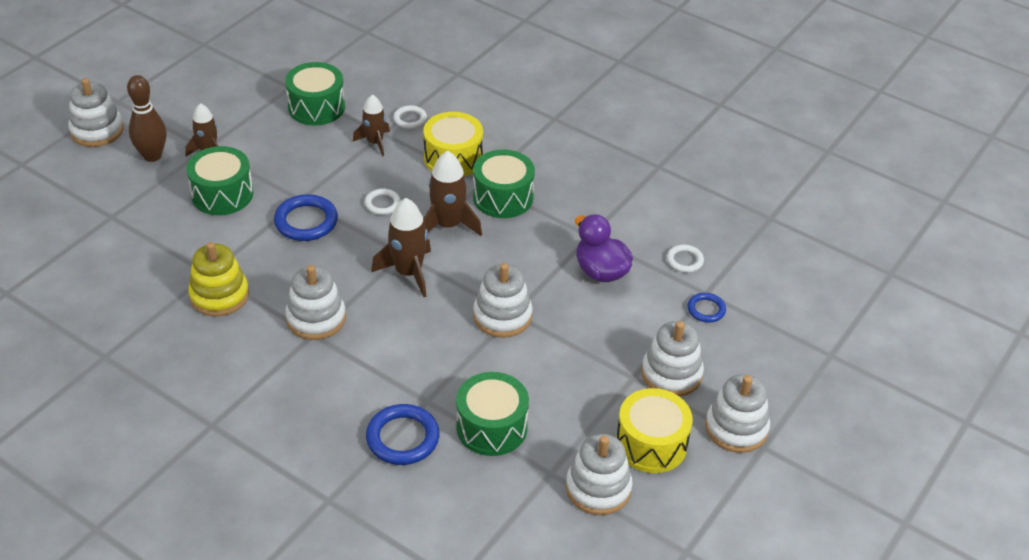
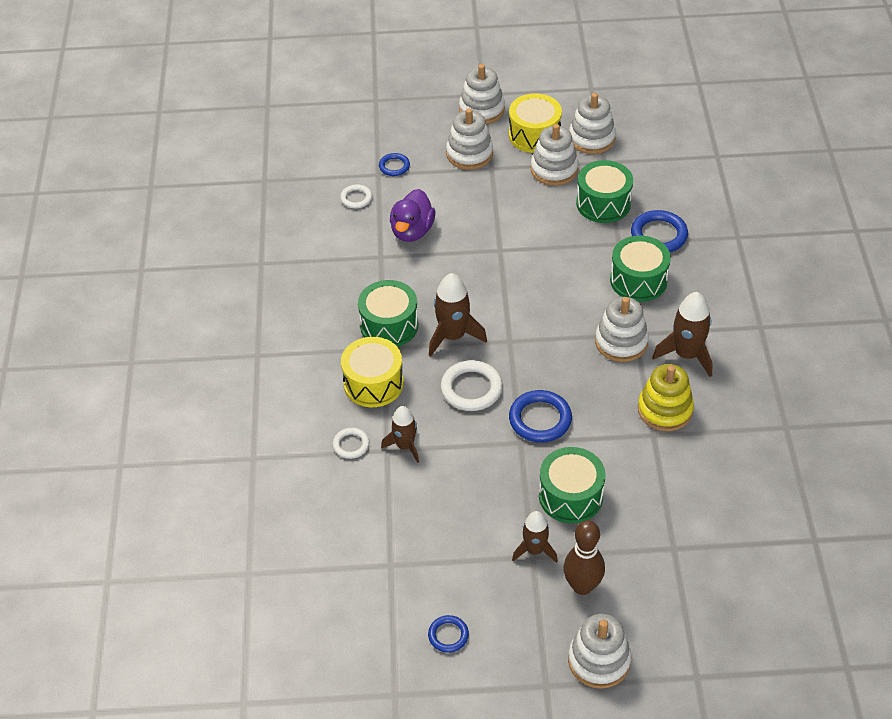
camera: 125 degrees left, 5 degrees up
(208, 82) = (448, 635): none -> blue ring
(316, 107) = (400, 521): green drum -> green drum (638, 280)
(382, 204) = (471, 389): white ring -> white ring, size x1.73
(408, 273) = (524, 325): brown rocket -> brown rocket (686, 354)
(502, 316) = (509, 253): white stacking toy -> white stacking toy (554, 169)

